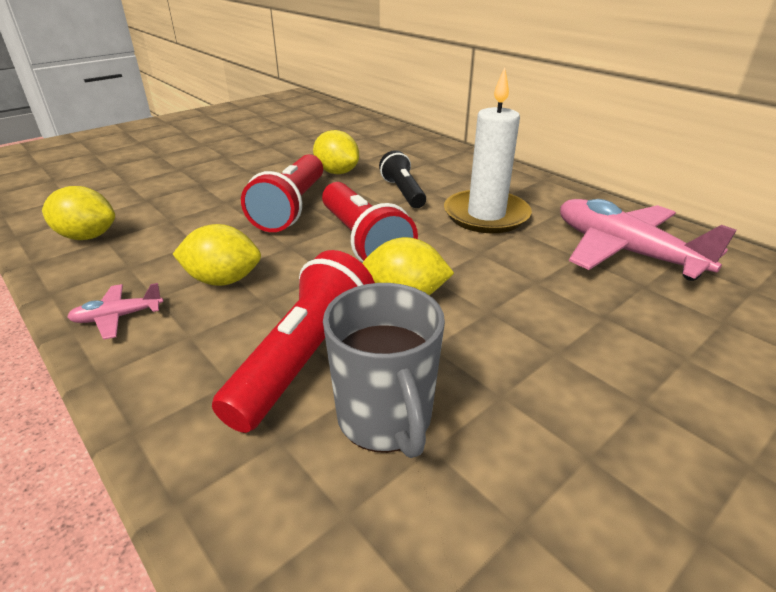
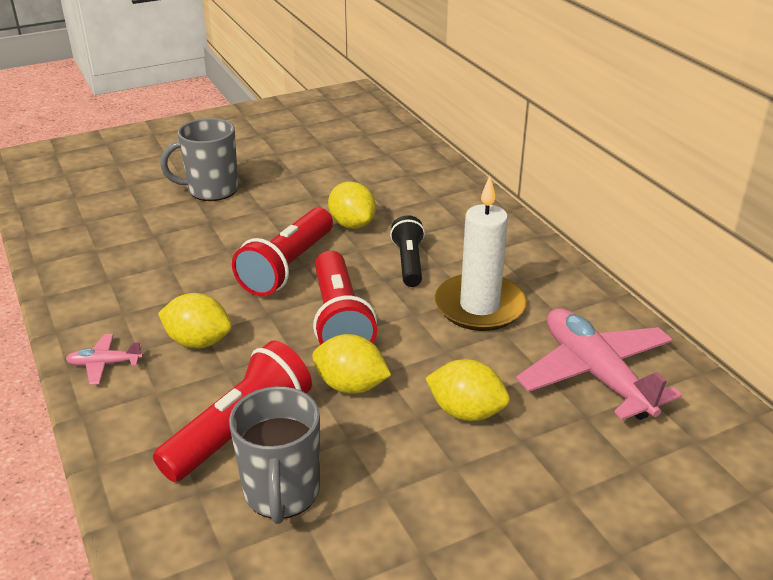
camera: 15 degrees right, 0 degrees up
(87, 236) = (94, 273): yellow lemon -> yellow lemon (466, 412)
(194, 162) = (211, 190): none -> grey mug

